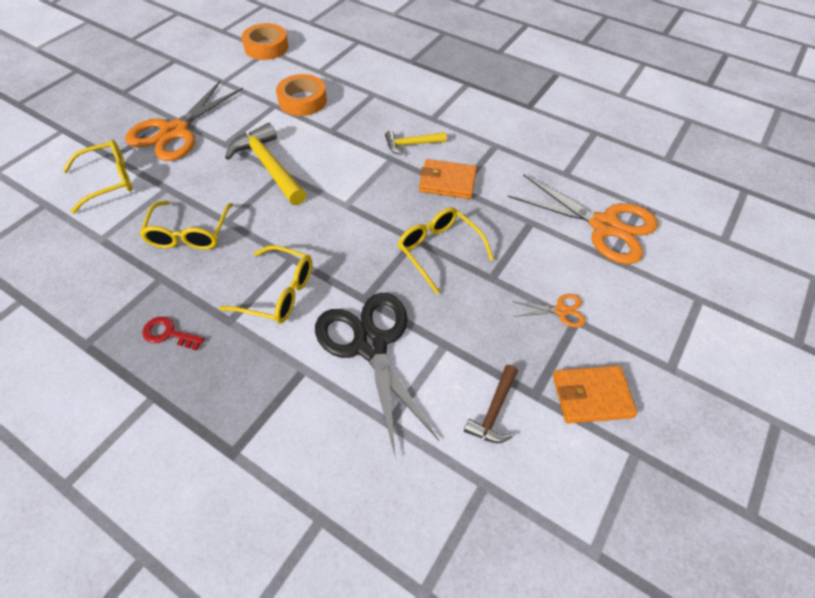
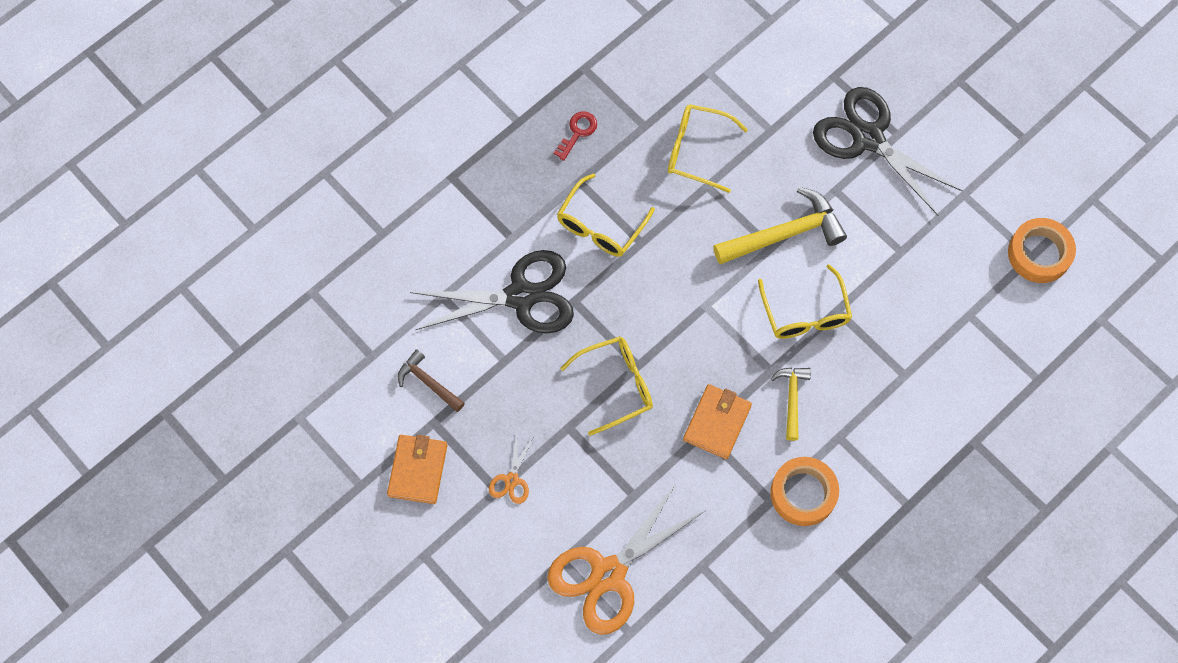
camera: 105 degrees right, 15 degrees up
(109, 181) = (794, 75): yellow glasses -> yellow glasses (805, 313)
(175, 131) = (868, 138): orange scissors -> black scissors
(302, 101) = (904, 285): orange tape -> orange tape (803, 493)

